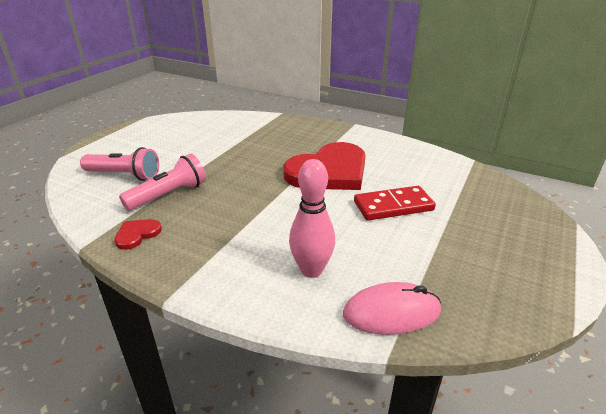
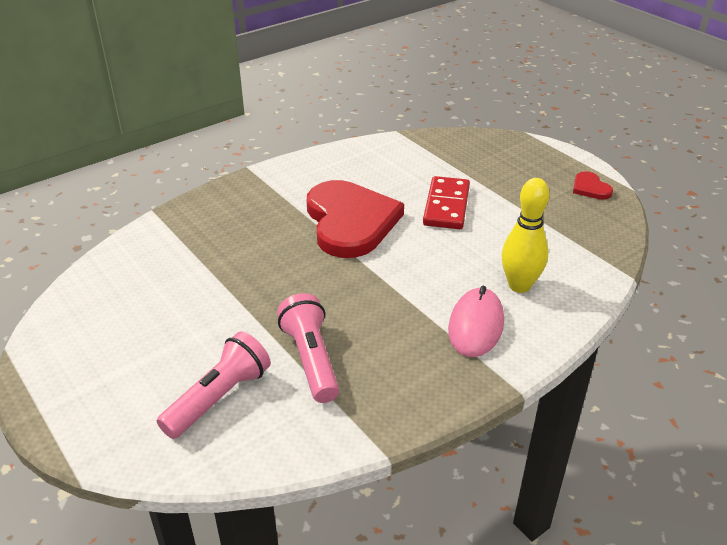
camera: 65 degrees left, 5 degrees up
(137, 234) = (388, 400): red heart -> red heart (590, 188)
(311, 270) = (519, 285): pink bowling pin -> yellow bowling pin
(391, 312) = (591, 260): pink mouse -> pink mouse (476, 325)

